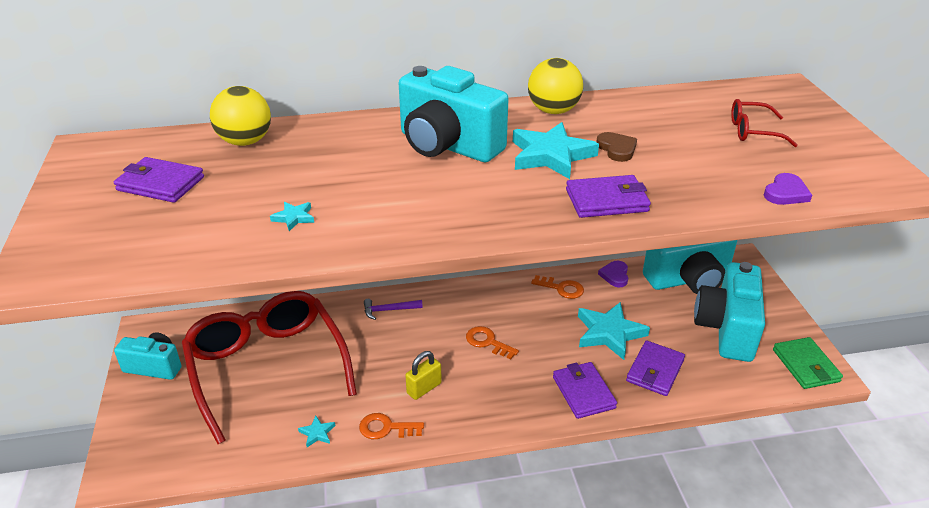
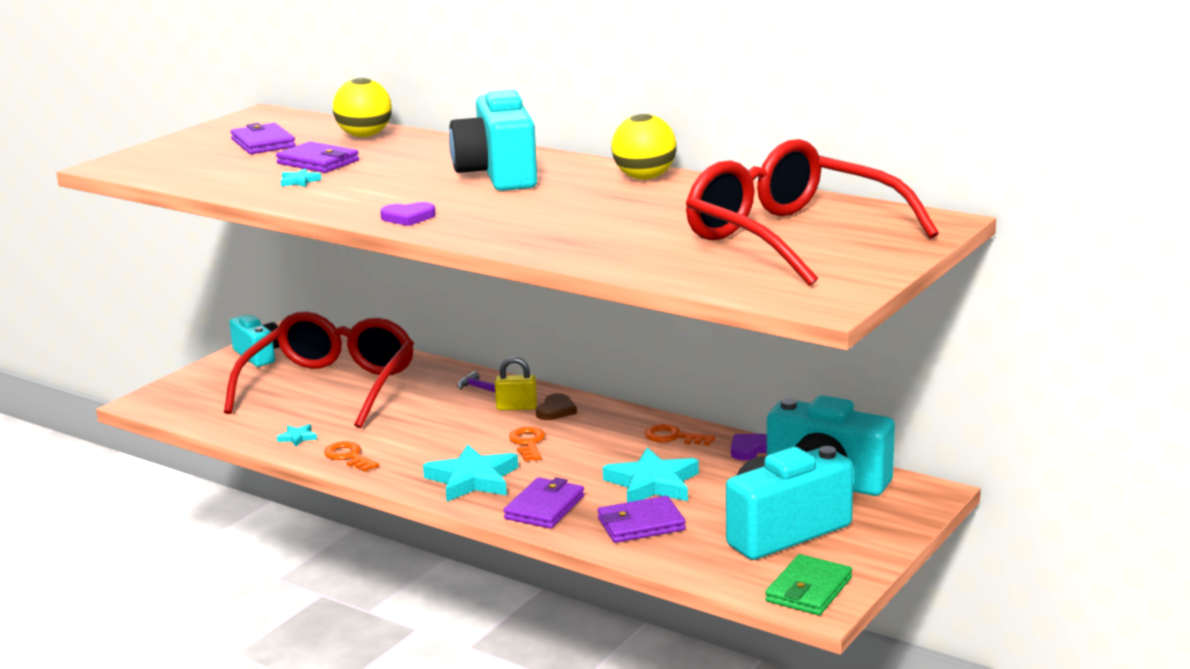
camera: 45 degrees right, 15 degrees down
(424, 388) = (420, 447): yellow padlock -> yellow padlock (516, 407)
(551, 155) = (561, 201): turquoise star -> turquoise star (472, 479)
(562, 288) = (673, 437): orange key -> orange key turned 135 degrees clockwise
(606, 200) = (530, 235): purple wallet -> purple wallet (318, 162)
(617, 149) = (627, 213): brown heart -> brown heart (556, 410)
(752, 131) = (791, 237): red glasses -> red glasses, size x2.44
(785, 193) = (692, 276): purple heart -> purple heart (408, 217)

